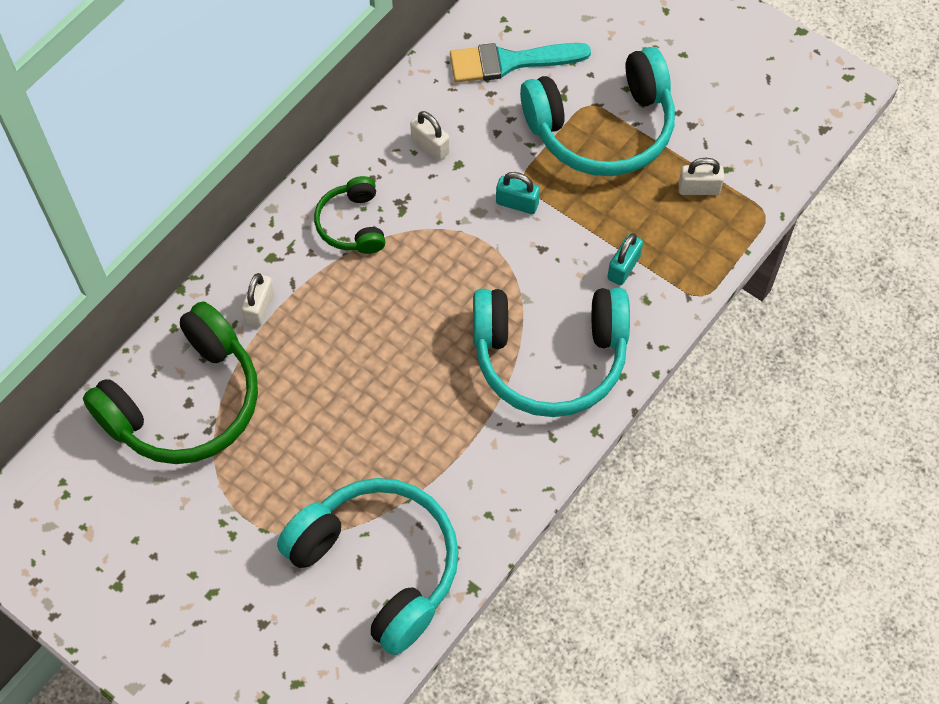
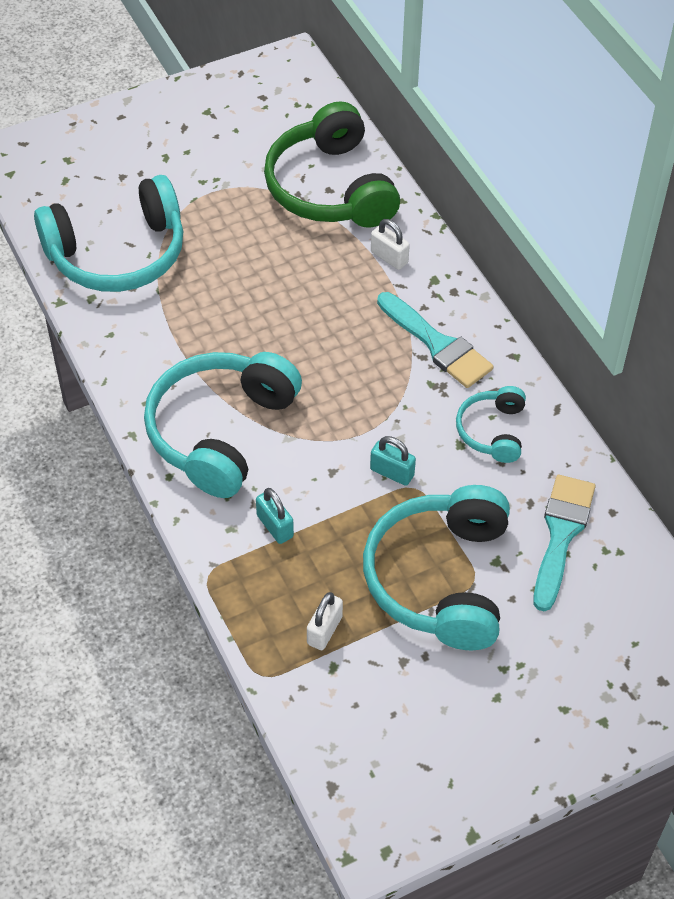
camera: 115 degrees right, 10 degrees down
(352, 224) = (437, 344): green headphones -> turquoise brush
(430, 146) = (492, 431): white padlock -> turquoise headphones
(517, 203) = (392, 472): turquoise padlock -> turquoise padlock turned 75 degrees clockwise

